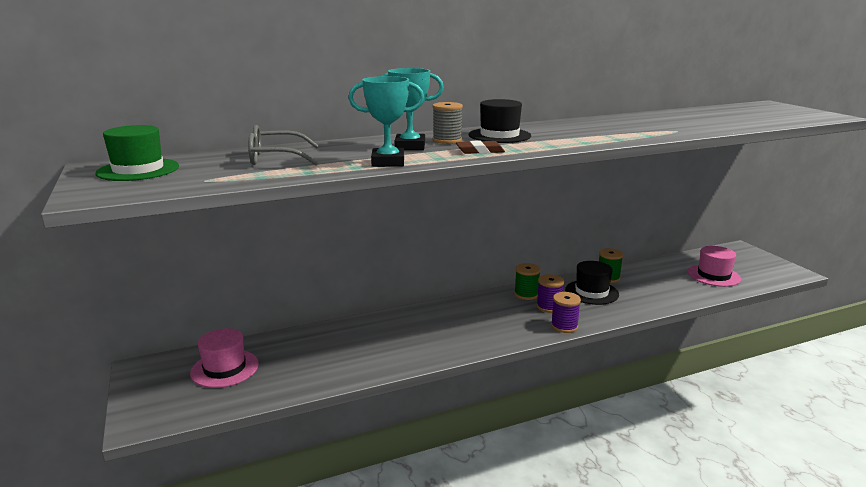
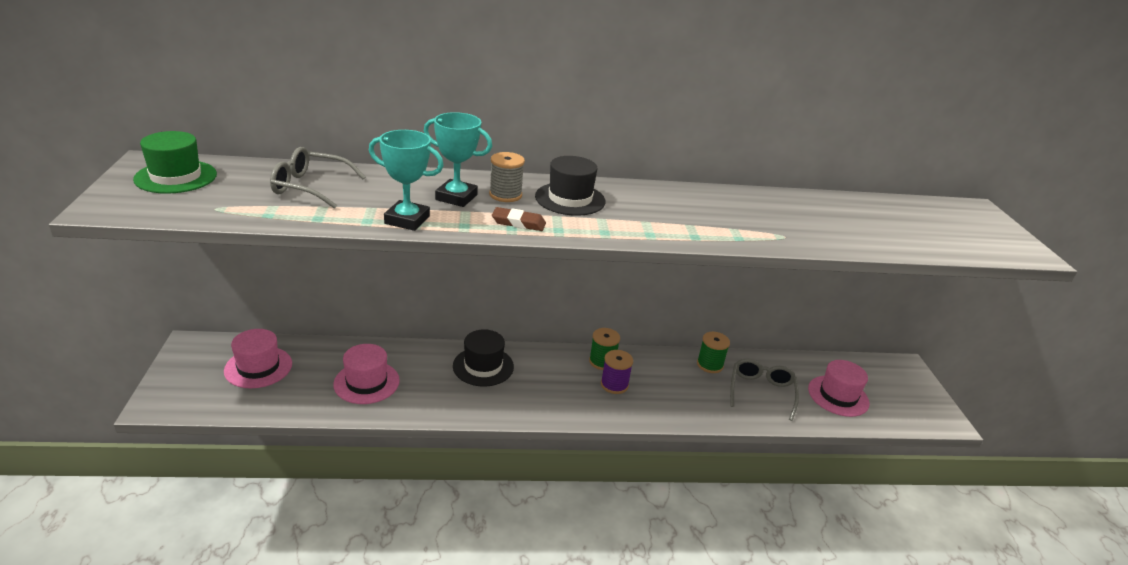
camera: 15 degrees right, 10 degrees up
(339, 355) = (366, 382): none -> pink hat
(564, 326) = (611, 414): purple spool -> none
(591, 292) = (675, 379): black hat -> black hat (483, 366)
(659, 285) = (761, 392): none -> grey glasses

